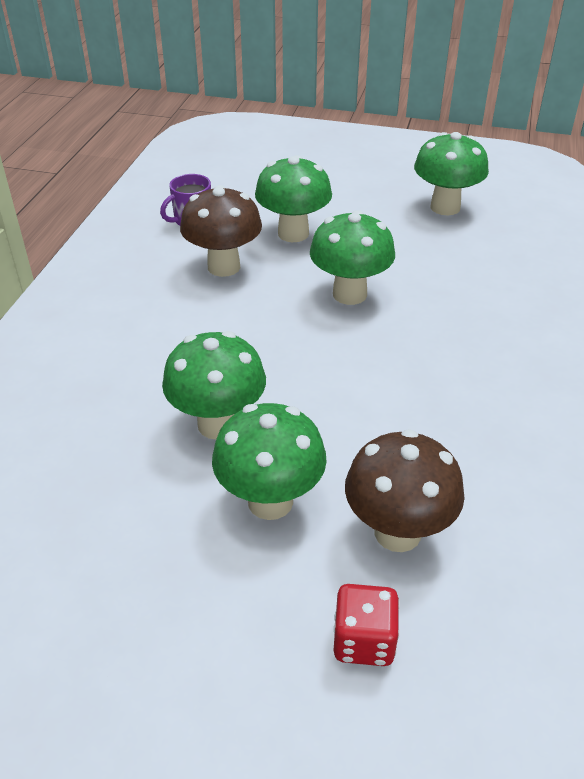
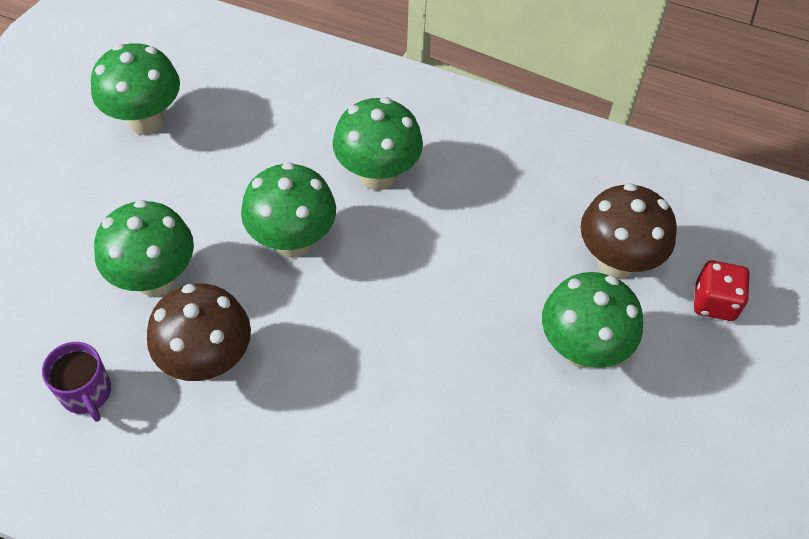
camera: 85 degrees left, 15 degrees up
(218, 424) = (481, 385): green mushroom -> green mushroom (377, 175)

